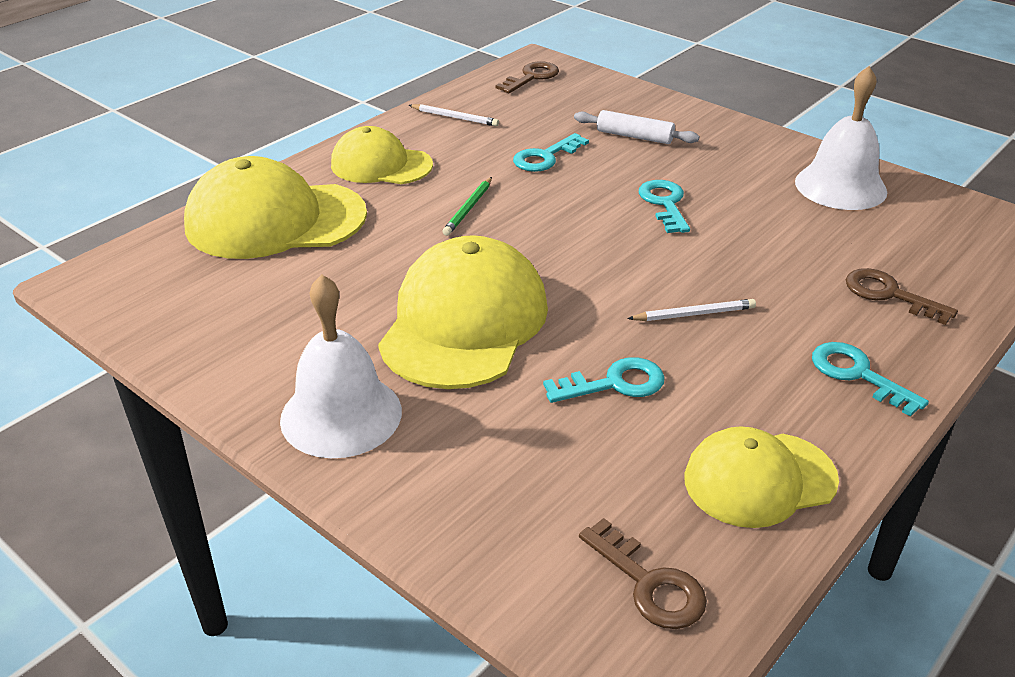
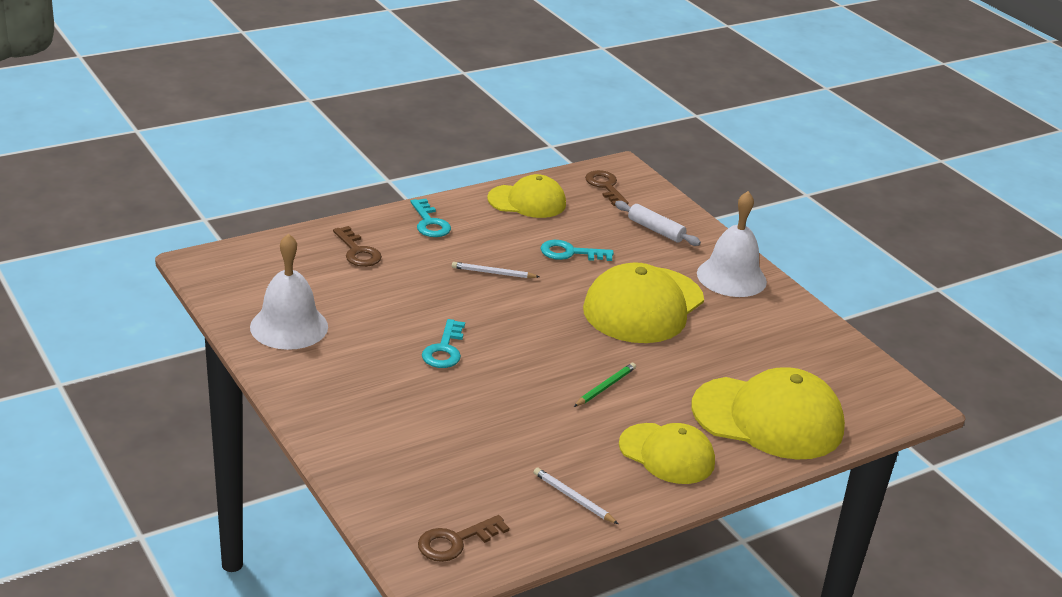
camera: 165 degrees left, 5 degrees down
(545, 157) = (511, 422): turquoise key -> none
(634, 136) = (411, 423): white rolling pin -> white rolling pin (655, 230)

